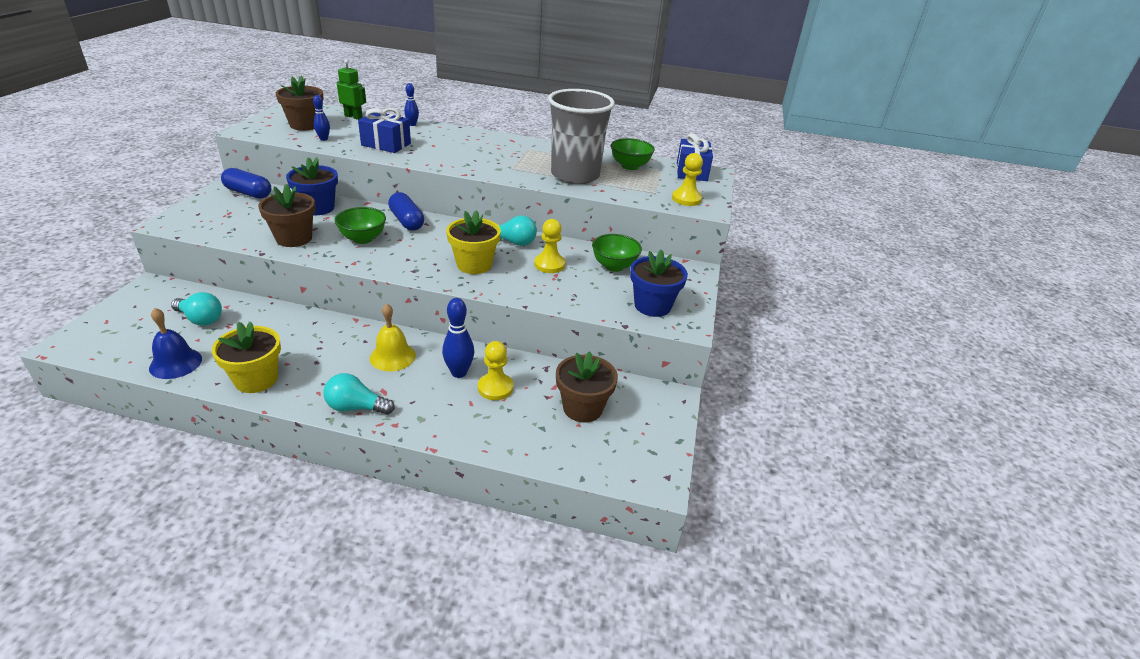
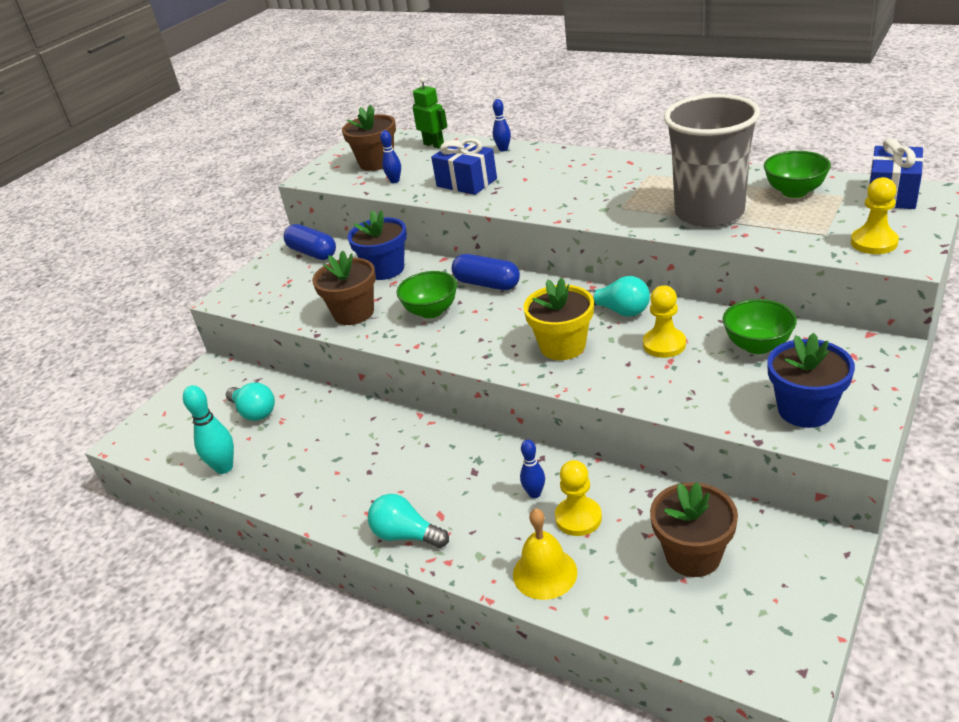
camera: 25 degrees right, 0 degrees up
(175, 363) = (224, 467): blue bell -> turquoise bowling pin
(256, 379) = (302, 492): yellow flower pot -> none
(392, 356) = (456, 467): yellow bell -> yellow bell (545, 573)
(407, 221) = (487, 284): blue capsule -> blue capsule turned 45 degrees counterclockwise
(459, 373) = (534, 493): blue bowling pin -> blue bowling pin, size x0.62

